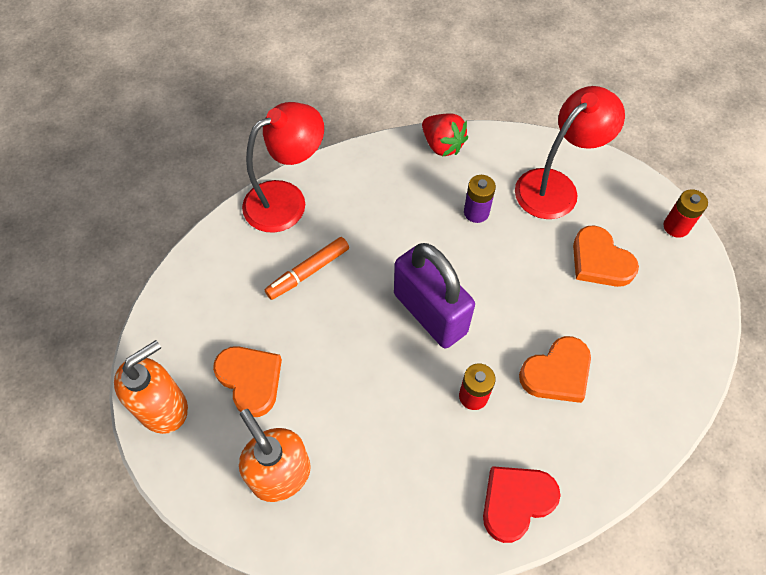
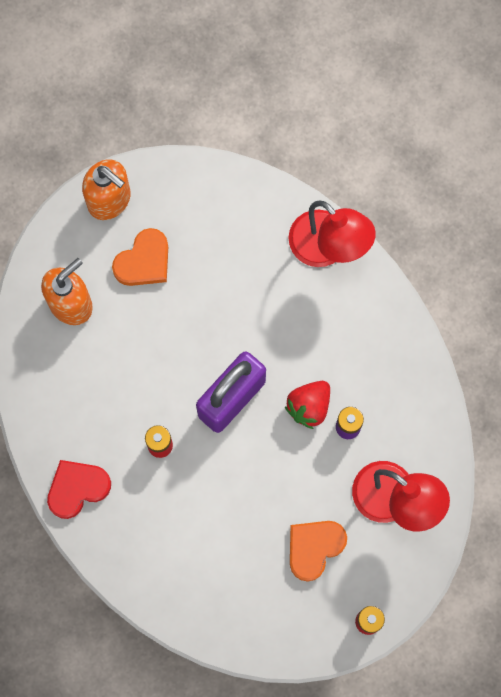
camera: 80 degrees right, 15 degrees up
(308, 272) = (254, 285): orange marker -> none
(442, 145) = (423, 384): red strawberry -> red strawberry (309, 406)
(516, 502) = (77, 488): red heart -> red heart turned 75 degrees counterclockwise
(557, 373) = (193, 514): orange heart -> none

